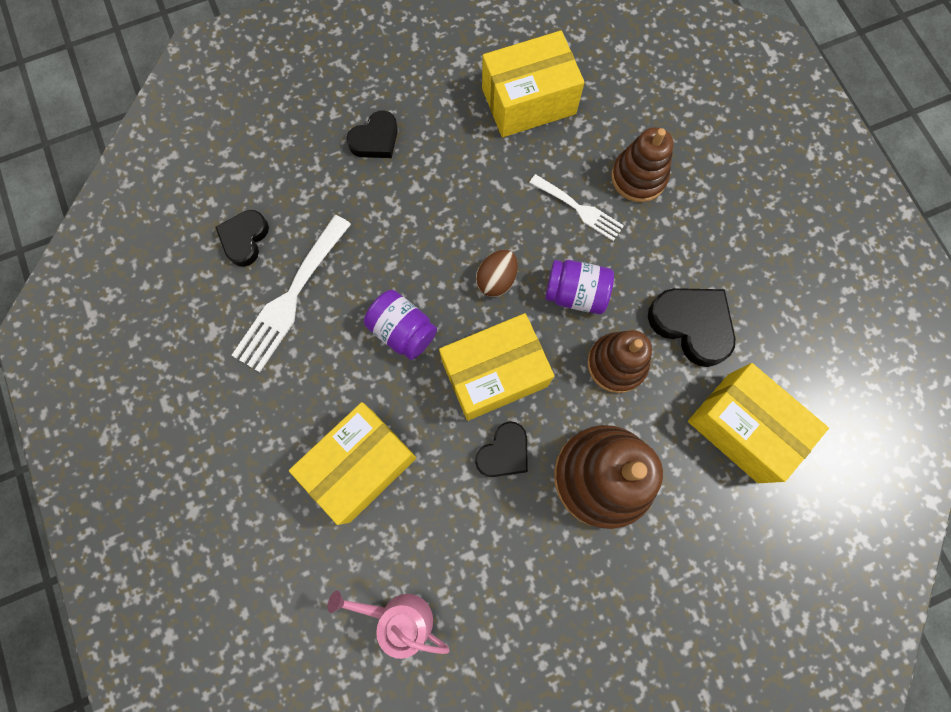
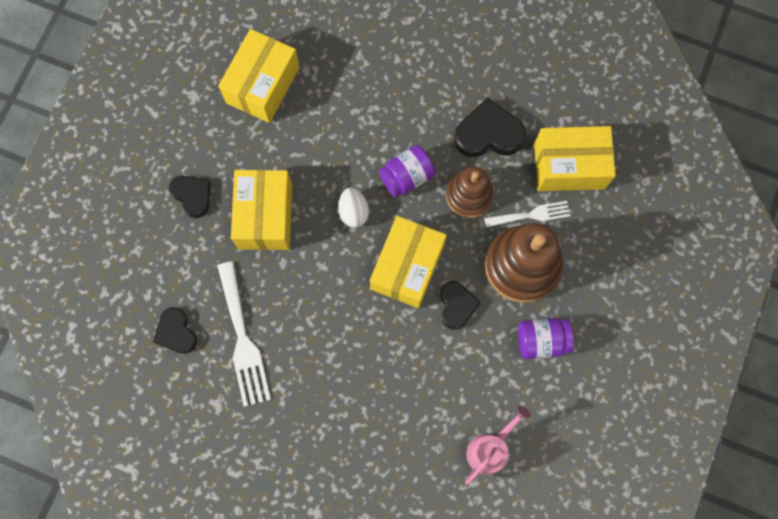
camera: 45 degrees left, 0 degrees up
(360, 465) = (384, 392): yellow box -> yellow box (265, 216)
(375, 139) = (192, 196): black heart -> black heart turned 45 degrees counterclockwise
(399, 617) = (490, 449): pink watering can -> pink watering can turned 150 degrees clockwise
(402, 331) = (330, 294): purple jar -> purple jar (541, 340)
(496, 279) = (353, 212): brown egg -> white egg
(579, 209) = (360, 124): white fork -> white fork (531, 215)
(638, 177) = (375, 73): brown stacking toy -> none

